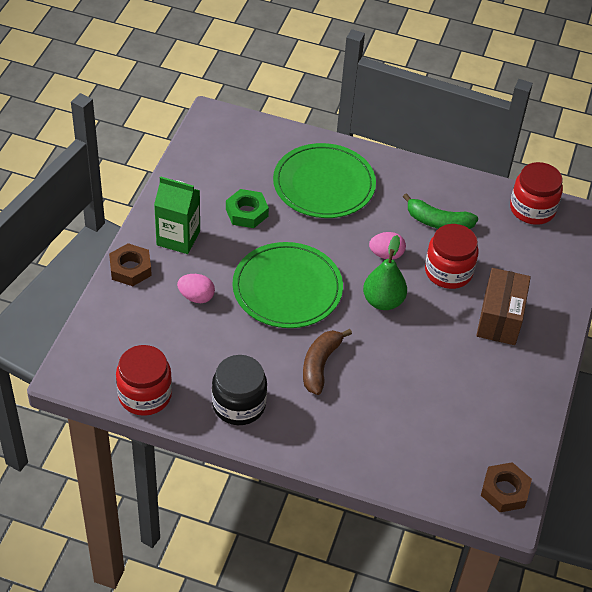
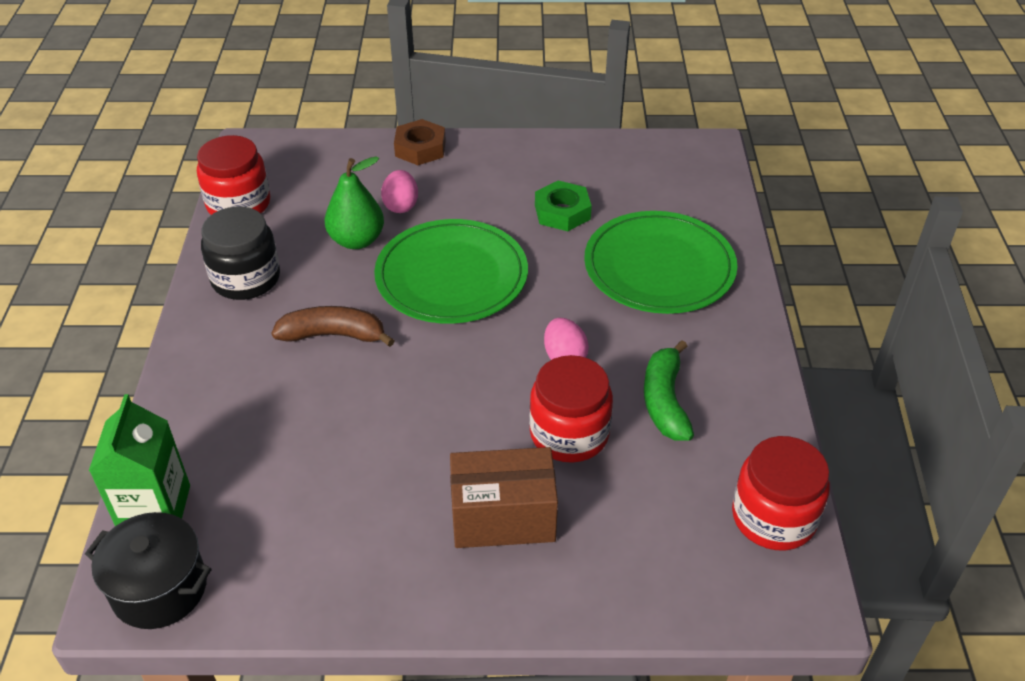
camera: 75 degrees right, 5 degrees down
(178, 238) = (487, 170): green carton -> green carton (155, 509)
(383, 301) = (474, 373): green pear -> green pear (357, 240)
(504, 491) = (159, 588): brown nut -> black pot

